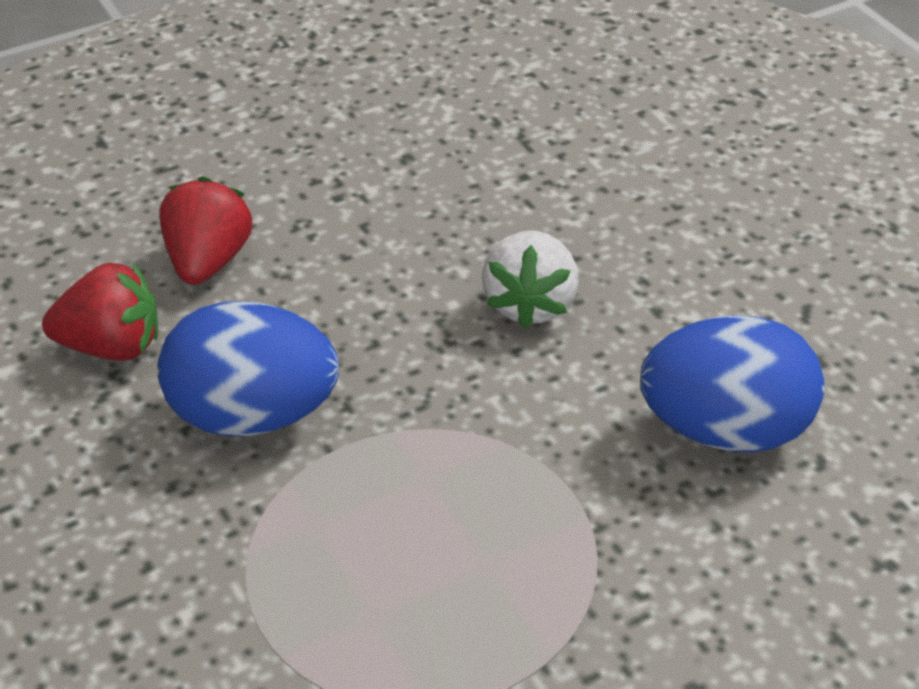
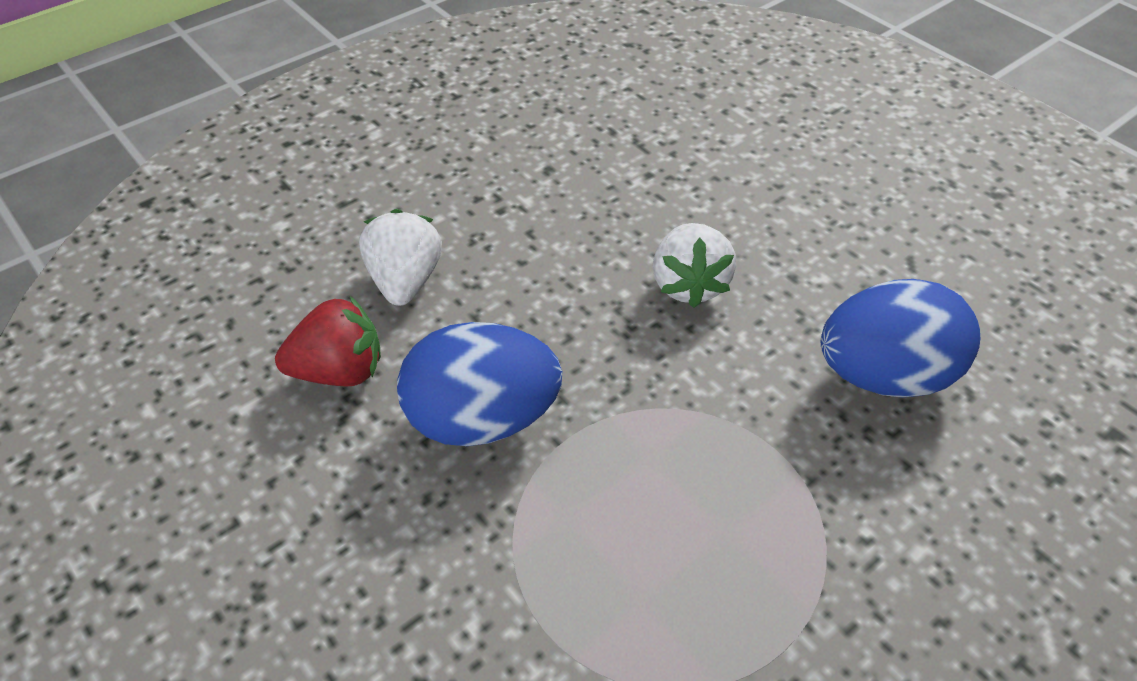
camera: 10 degrees left, 5 degrees up
(208, 261) = (405, 281): red strawberry -> white strawberry

